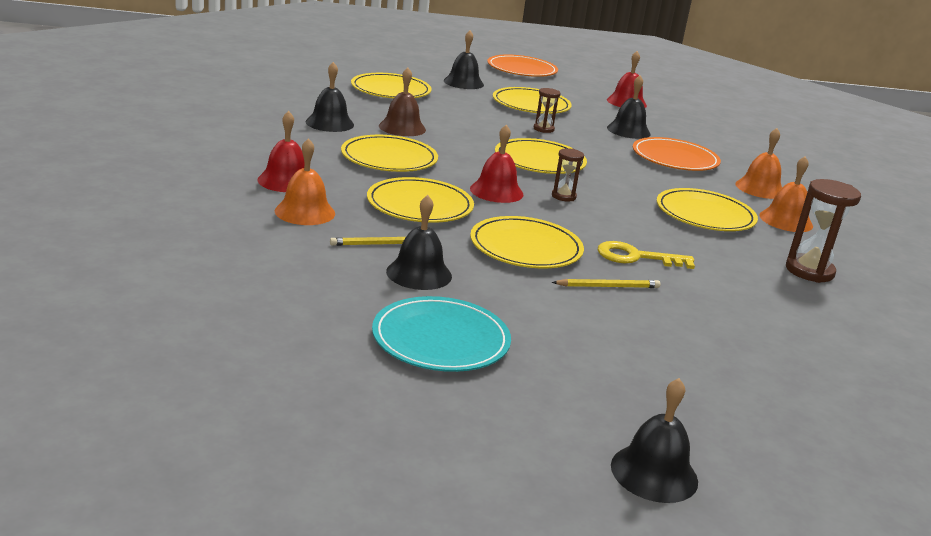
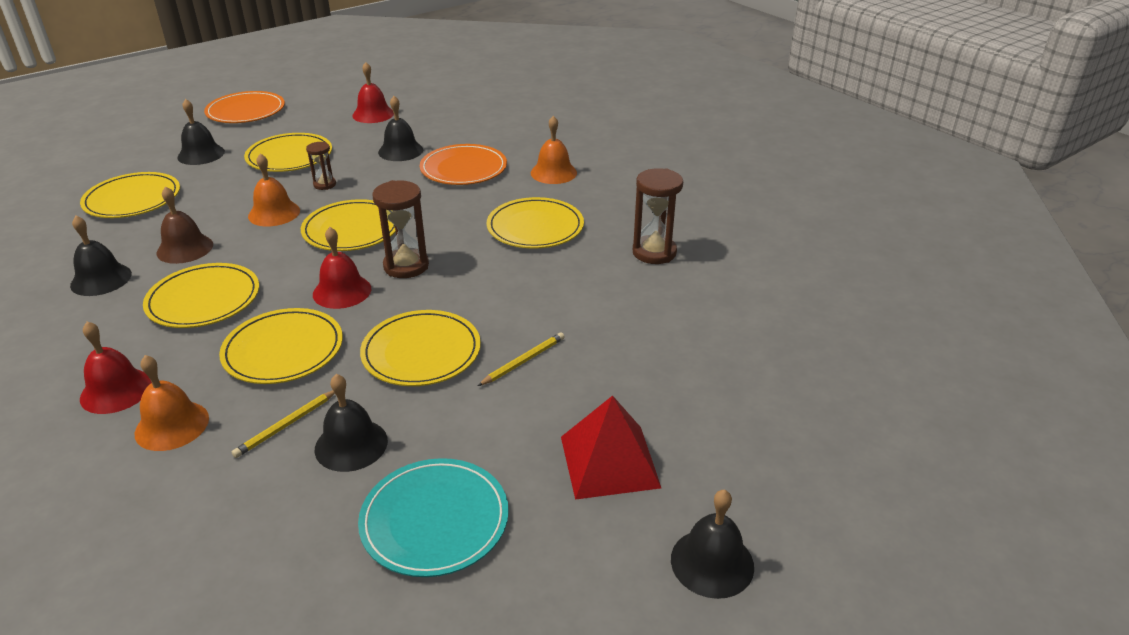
camera: 30 degrees left, 10 degrees up
(563, 196) = (406, 266): brown hourglass -> brown hourglass, size x1.75
(623, 374) = (609, 461): none -> red pyramid
(636, 257) = (519, 311): yellow key -> none
(786, 220) = (598, 201): orange bell -> orange bell (274, 213)

